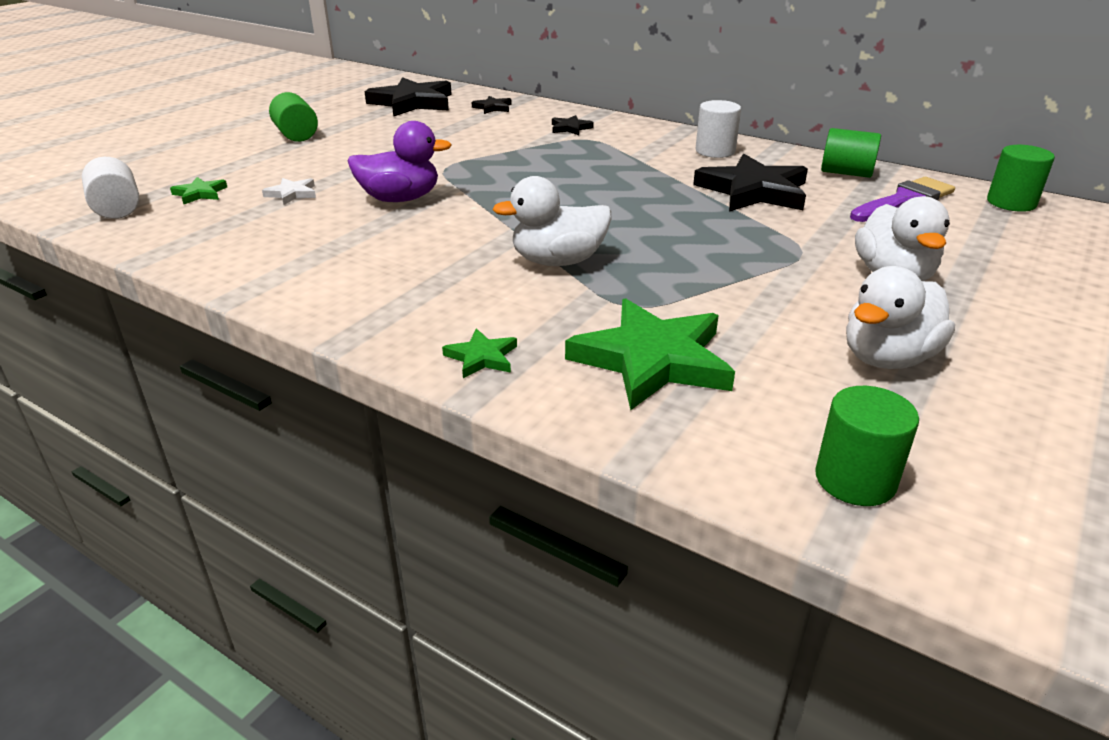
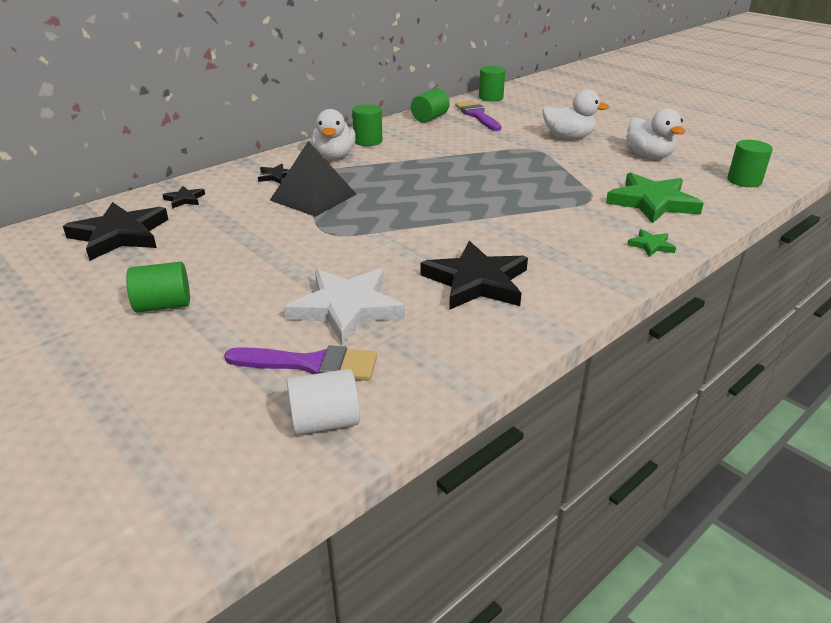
camera: 75 degrees left, 0 degrees up
(200, 194) = (311, 364): green star -> purple brush
(292, 194) = (347, 308): white star -> white star, size x2.20
(400, 199) = (391, 256): purple duck -> none
(528, 149) = (313, 197): none -> black pyramid
(558, 261) = (529, 211): white duck -> white duck (334, 156)
(715, 151) = (368, 141): white cylinder -> green cylinder
(753, 191) = (444, 144): black star -> black star (476, 282)

